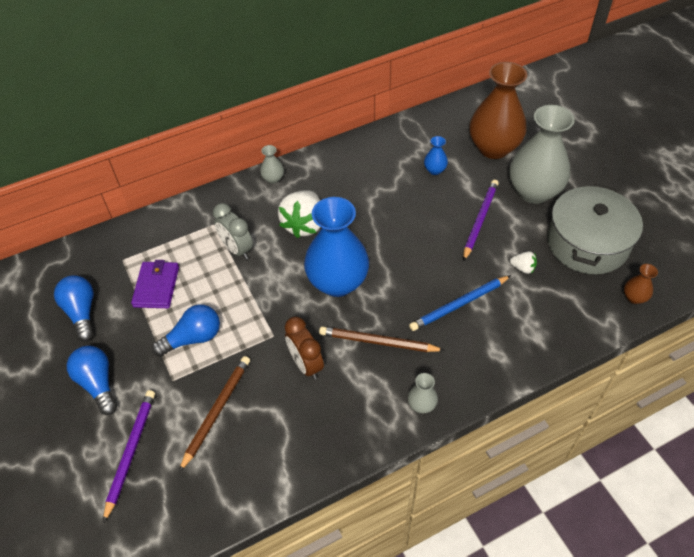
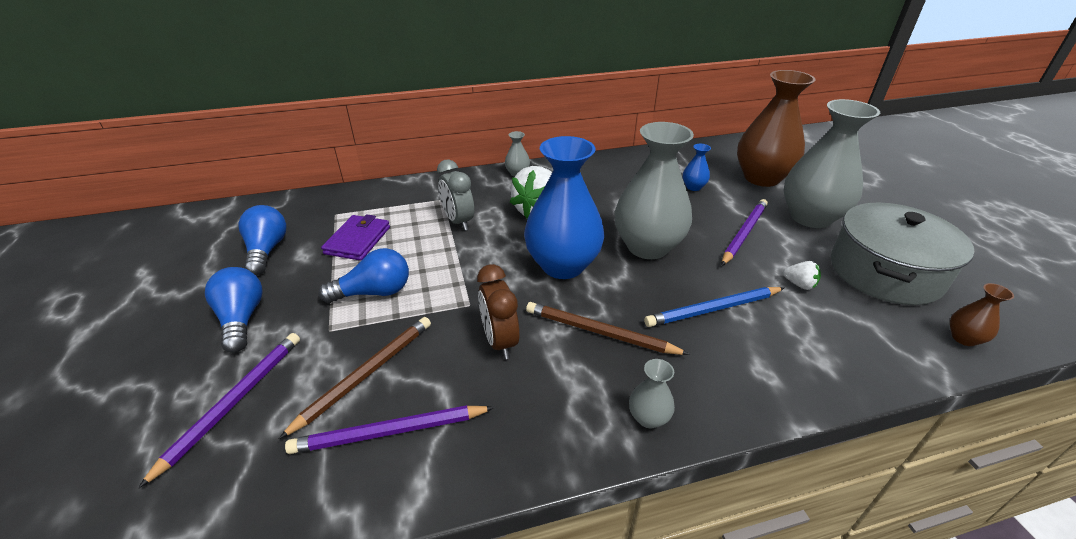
camera: 10 degrees right, 15 degrees down
(251, 451) = (390, 432): none -> purple pencil
(403, 249) = (647, 247): none -> grey vase

